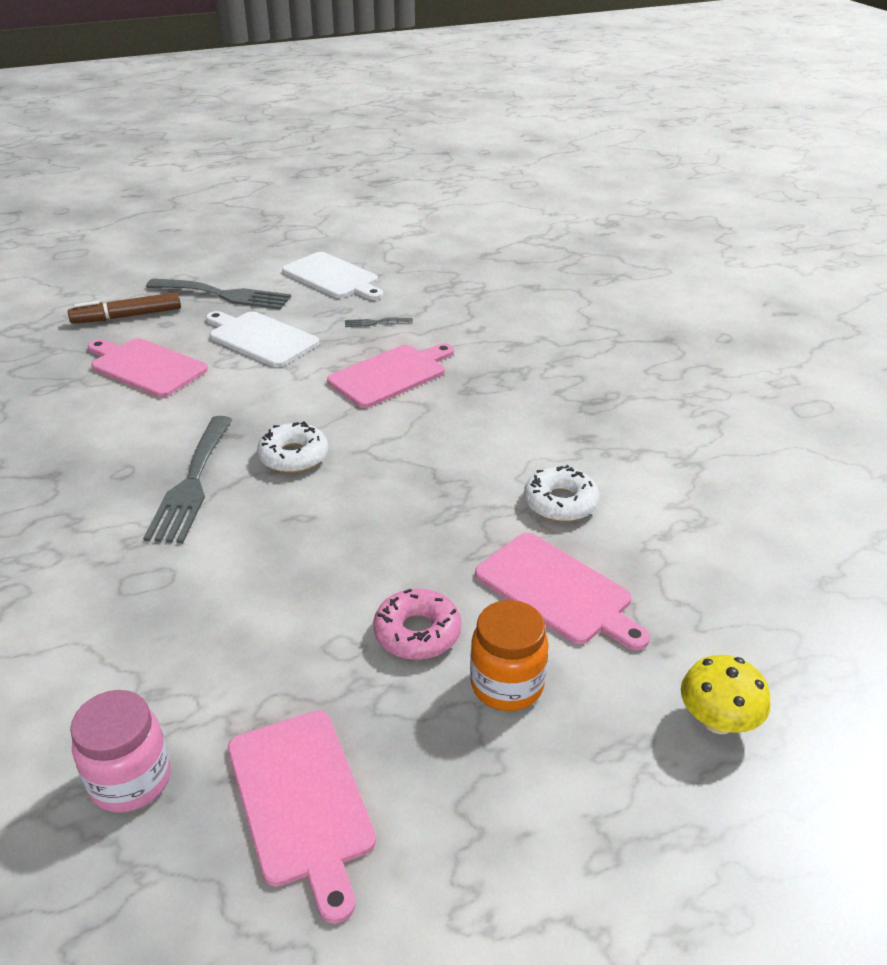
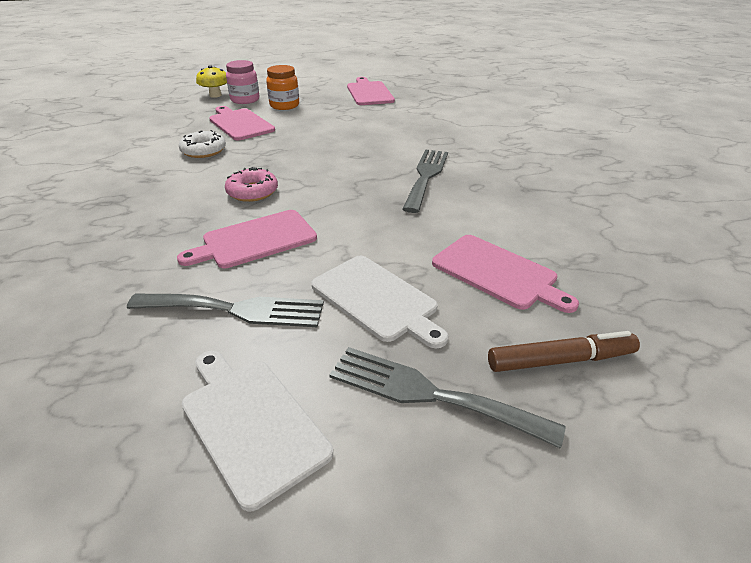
camera: 170 degrees left, 0 degrees up
(130, 780) = (428, 99): pink jar -> pink jar (245, 100)
(294, 456) = (356, 185): white donut -> none
(375, 322) = (236, 310): grey fork -> grey fork, size x2.29
(417, 633) = (312, 118): pink donut -> pink donut (252, 192)

